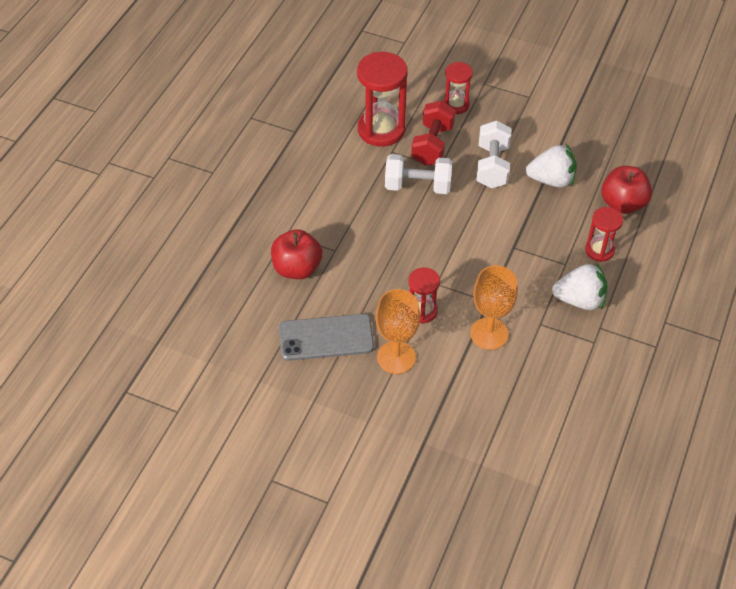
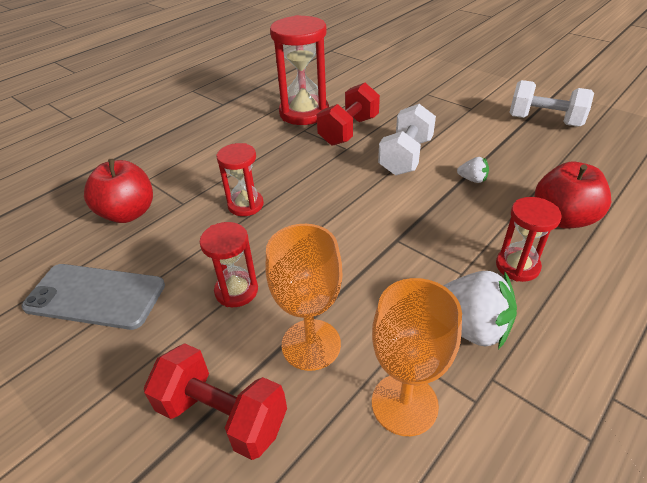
camera: 20 degrees right, 10 degrees down
(396, 357) = (162, 345): orange goblet -> orange goblet (404, 404)
(417, 186) = (312, 161): white dumbbell -> white dumbbell (544, 121)
(456, 105) = (390, 105): red hourglass -> red hourglass (245, 205)
(459, 385) = (222, 415): none -> red dumbbell
(551, 180) = (472, 179): white strawberry -> white strawberry, size x0.49

